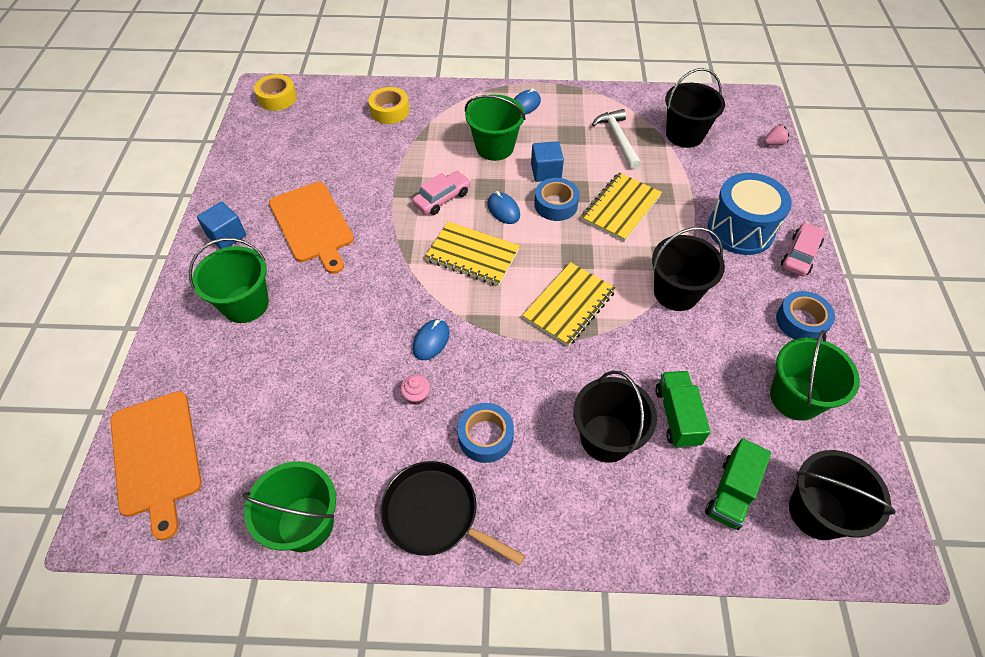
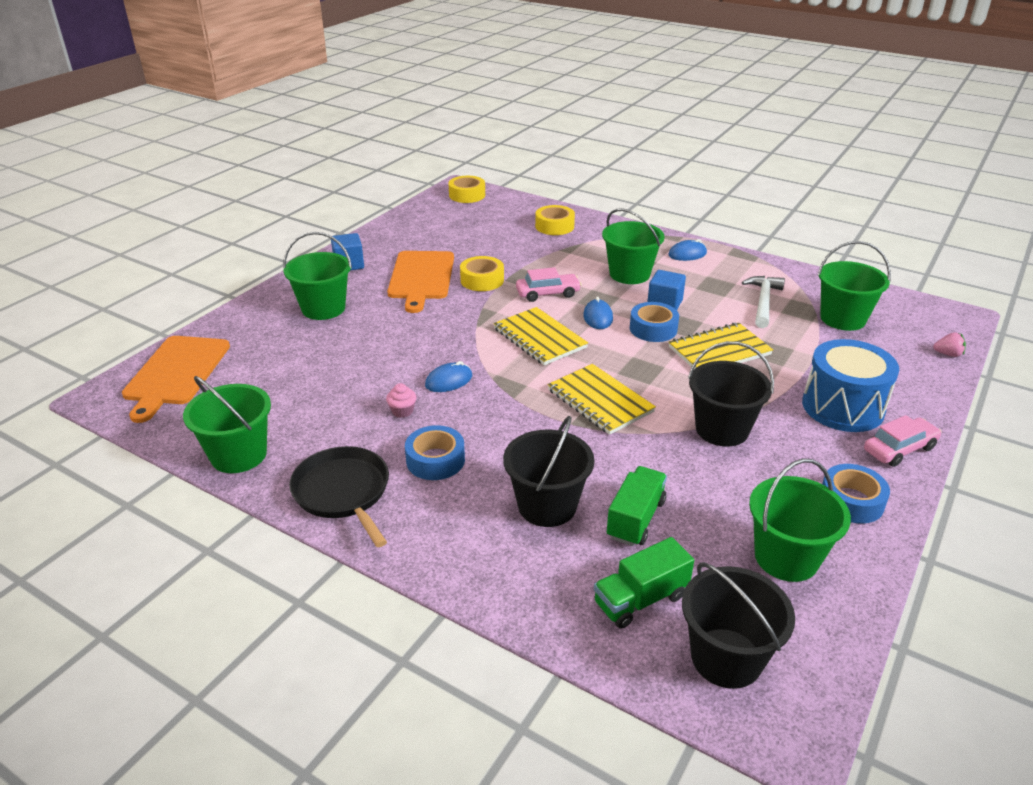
camera: 30 degrees right, 20 degrees down
(372, 205) = (482, 280): none -> yellow tape
(569, 305) = (600, 401): yellow notebook -> yellow notebook turned 75 degrees clockwise
(684, 135) = (842, 319): black bucket -> green bucket

